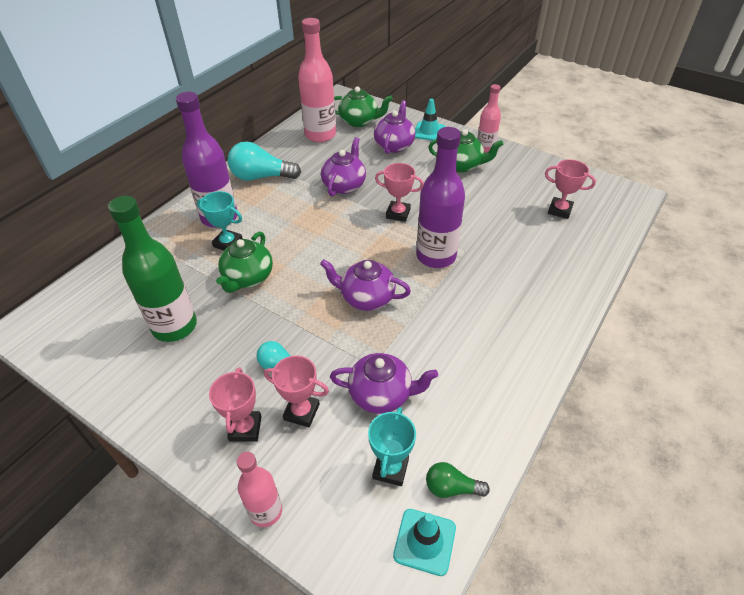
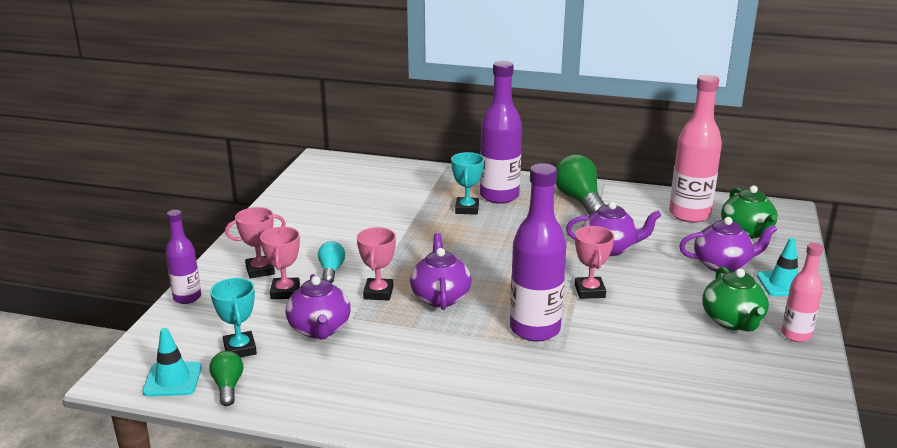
camera: 70 degrees right, 20 degrees down
(175, 326) = (351, 213): green bottle -> none
(248, 278) = (428, 230): green teapot -> none
(261, 177) = (579, 200): turquoise light bulb -> green light bulb
(266, 511) = (187, 297): pink bottle -> purple bottle
(390, 469) = (240, 349): turquoise trophy -> turquoise trophy turned 75 degrees clockwise
(559, 210) = (711, 419): pink trophy -> pink trophy (378, 293)

